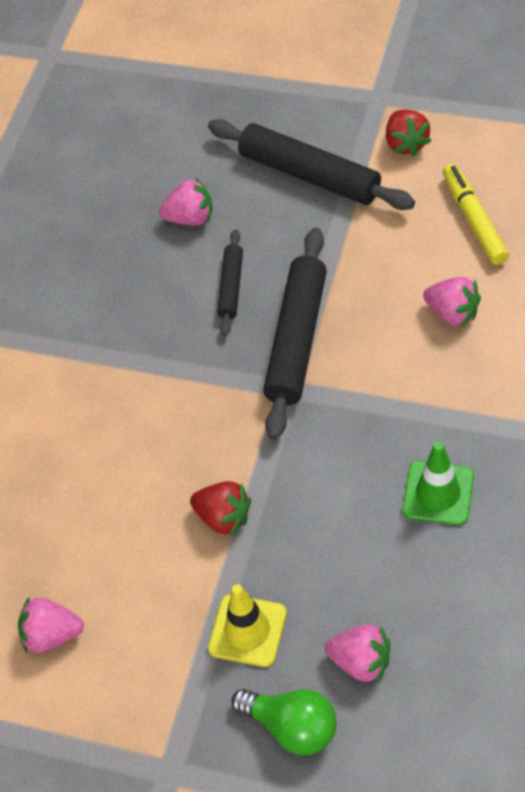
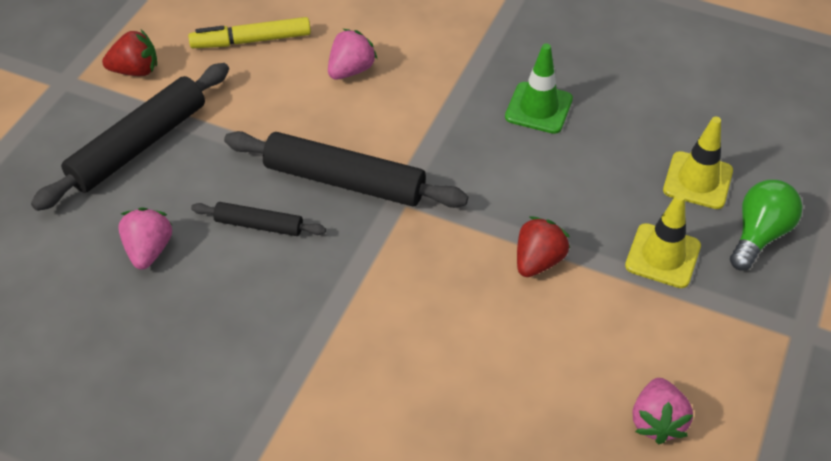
camera: 90 degrees left, 5 degrees down
(361, 662) = (697, 180): pink strawberry -> yellow traffic cone

